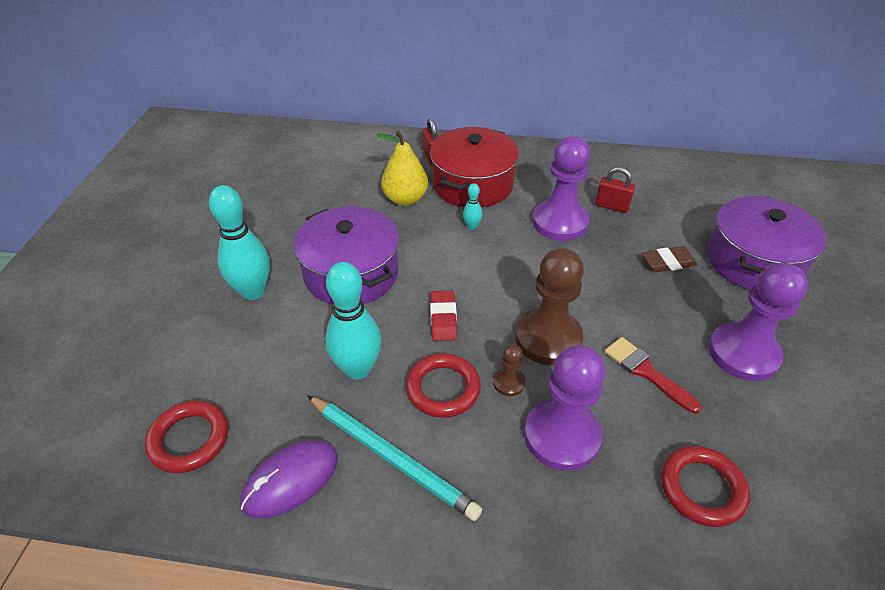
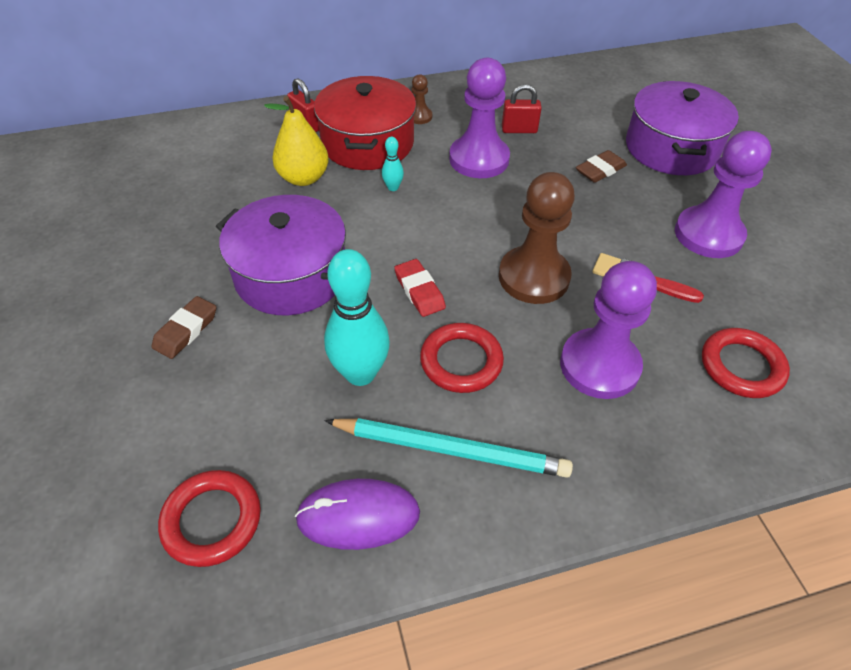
camera: 25 degrees left, 5 degrees up
(253, 291) = (186, 330): turquoise bowling pin -> brown eraser
(290, 480) = (358, 516): purple mouse -> purple mouse turned 60 degrees clockwise
(509, 383) = (522, 333): brown pawn -> brown pawn (419, 116)

